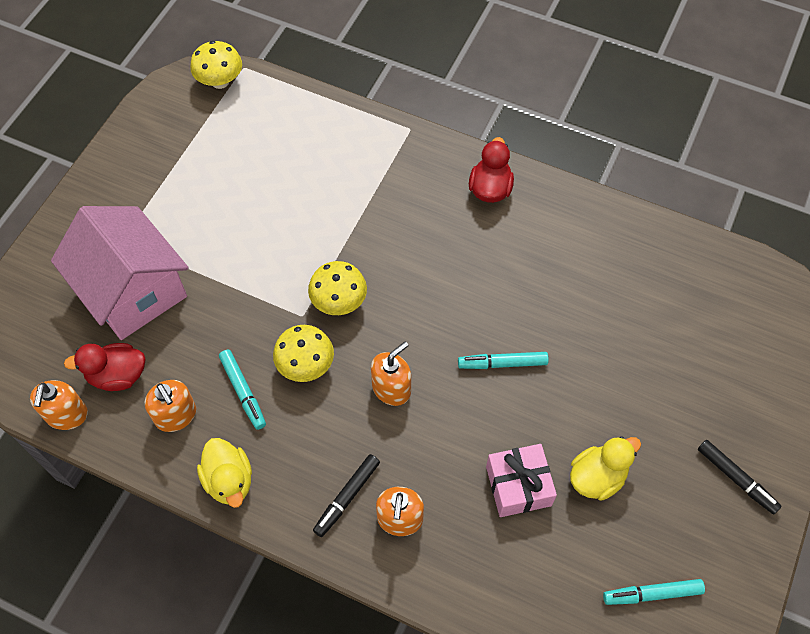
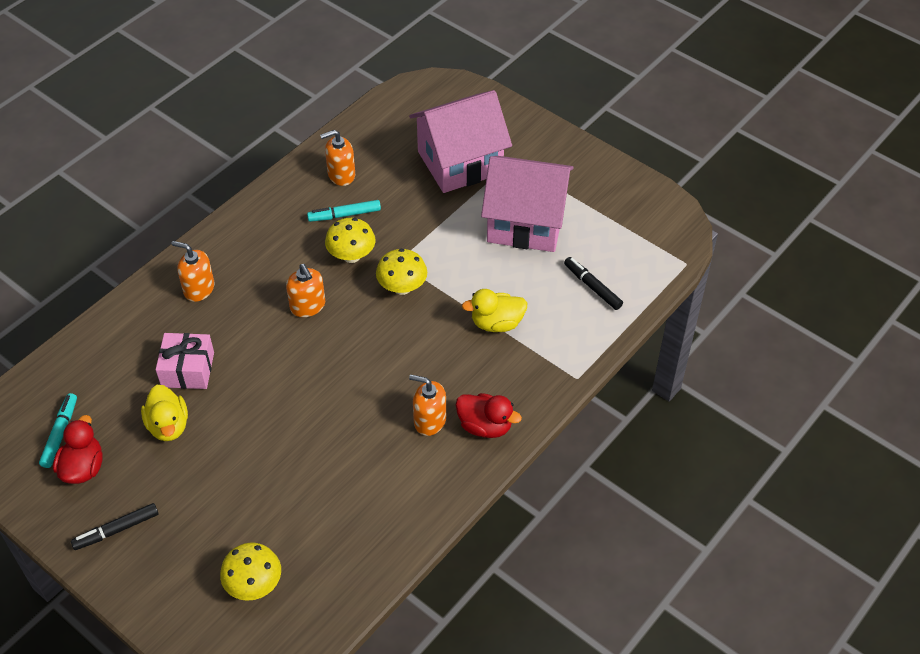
camera: 105 degrees right, 10 degrees down
(66, 415) = (367, 118): orange soap dispenser -> orange soap dispenser (429, 420)
(117, 375) = (388, 147): red duck -> red duck (83, 468)
(217, 208) = (525, 223): none -> pink house
(220, 81) = (672, 244): yellow mushroom -> yellow mushroom (254, 584)
(229, 480) = (276, 197): yellow duck -> yellow duck (496, 323)
(347, 497) = (231, 261): black marker -> black marker (592, 287)
(502, 363) = (298, 387): turquoise marker -> none

